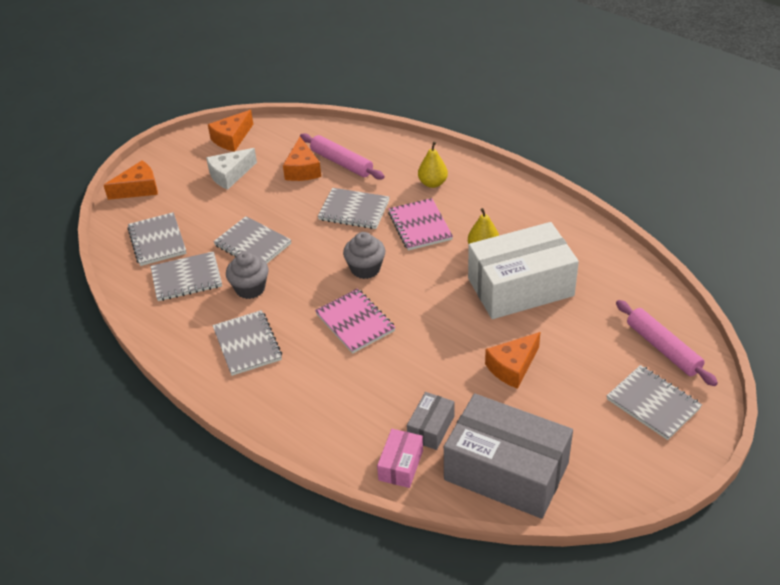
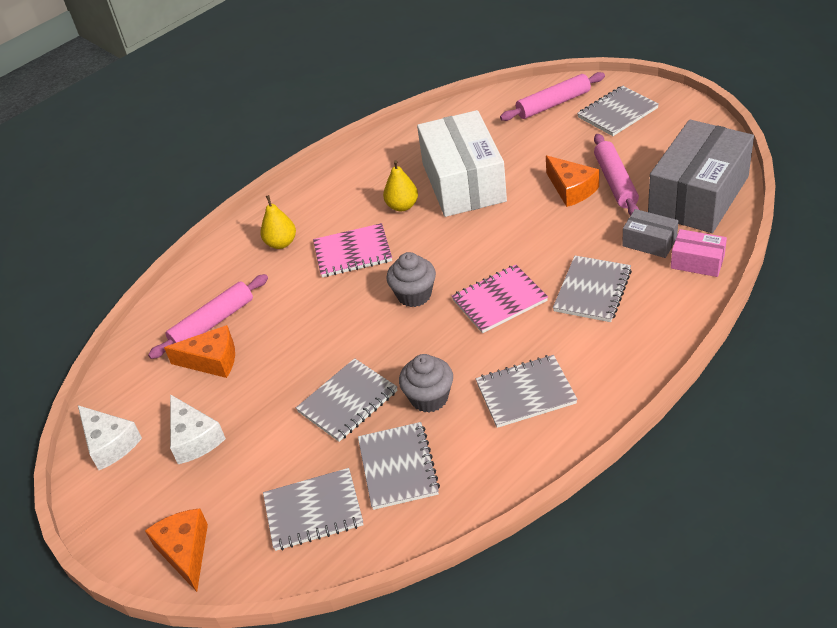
camera: 80 degrees left, 0 degrees up
(232, 138) = (110, 444): orange cheese -> white cheese
(354, 210) = (309, 308): grey notebook -> grey notebook (592, 291)
(526, 401) = (615, 182): none -> pink rolling pin

